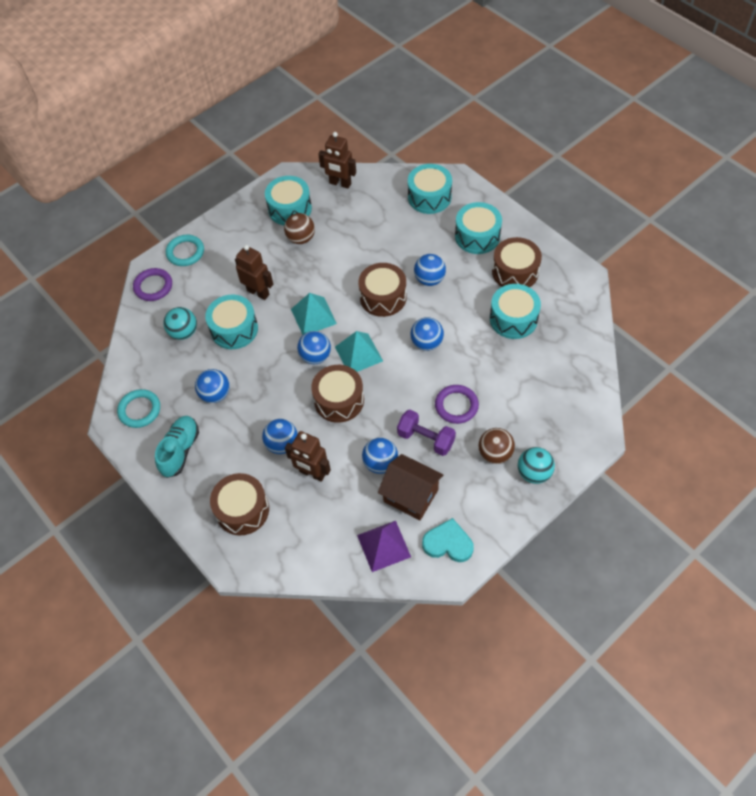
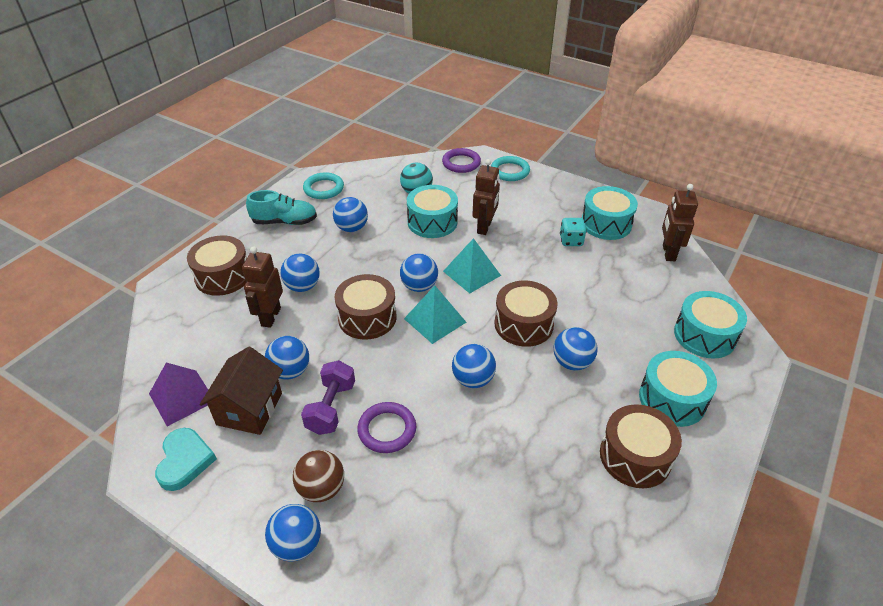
camera: 70 degrees right, 15 degrees down
(301, 238) = (571, 241): brown ball -> turquoise dice
(513, 319) = (551, 469): turquoise drum -> none
(534, 473) = (297, 544): turquoise ball -> blue ball

